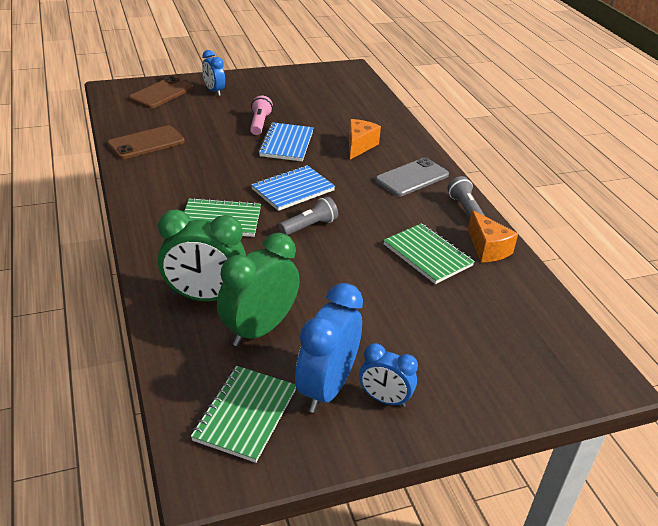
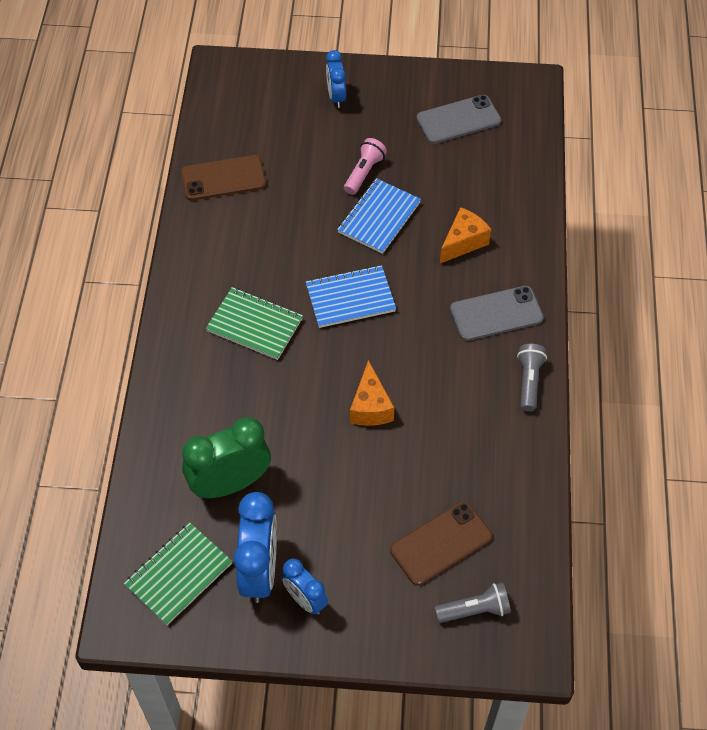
camera: 25 degrees right, 20 degrees up
(161, 93) = (273, 88): brown phone -> brown phone (441, 543)
(204, 297) = (197, 428): green clock -> none
(309, 226) = (342, 360): grey flashlight -> grey flashlight (474, 610)
(312, 90) = (458, 120): none -> grey phone
(326, 388) = (260, 570): blue clock -> blue clock turned 135 degrees clockwise
(427, 255) = (445, 438): green notebook -> none
(487, 249) = (517, 448): orange cheese -> orange cheese (370, 407)

